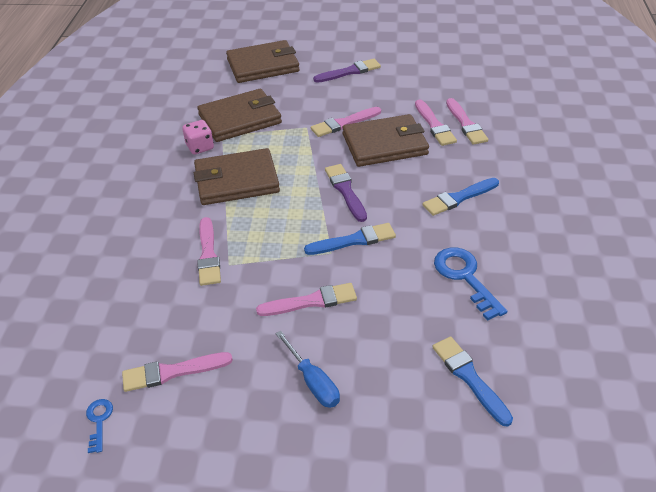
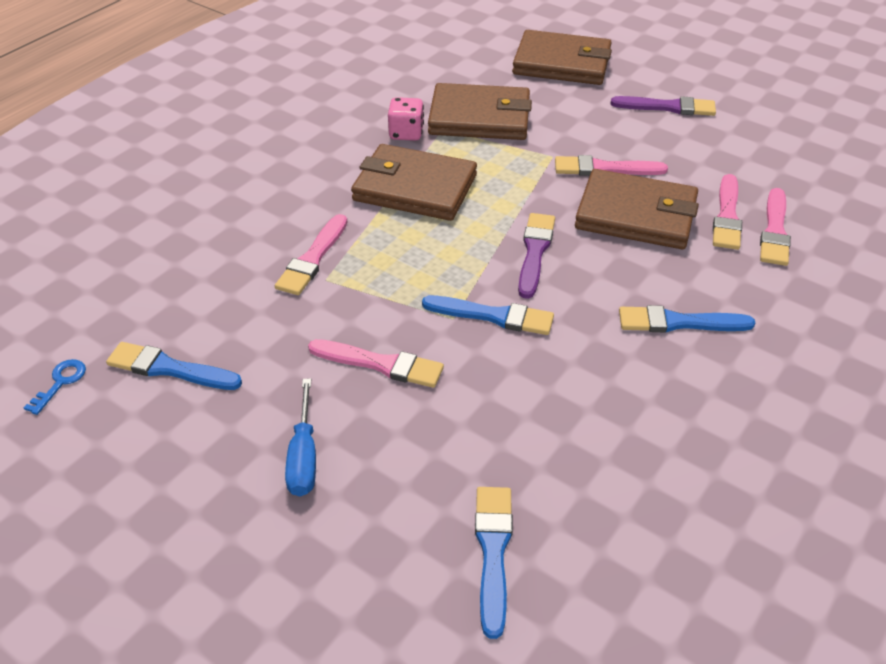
camera: 30 degrees right, 0 degrees up
(172, 372) = (169, 368): pink brush -> blue brush
(465, 277) = (598, 426): blue key -> none

